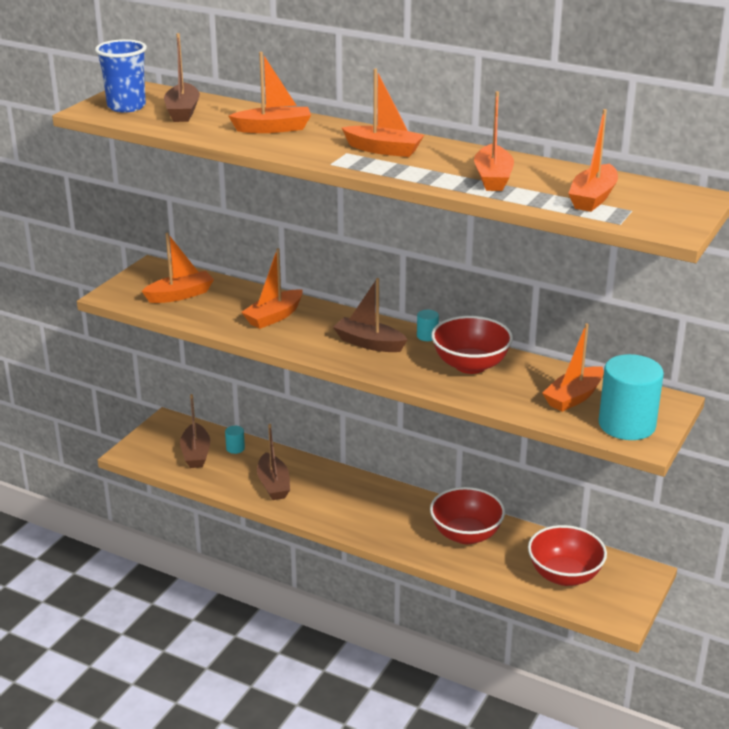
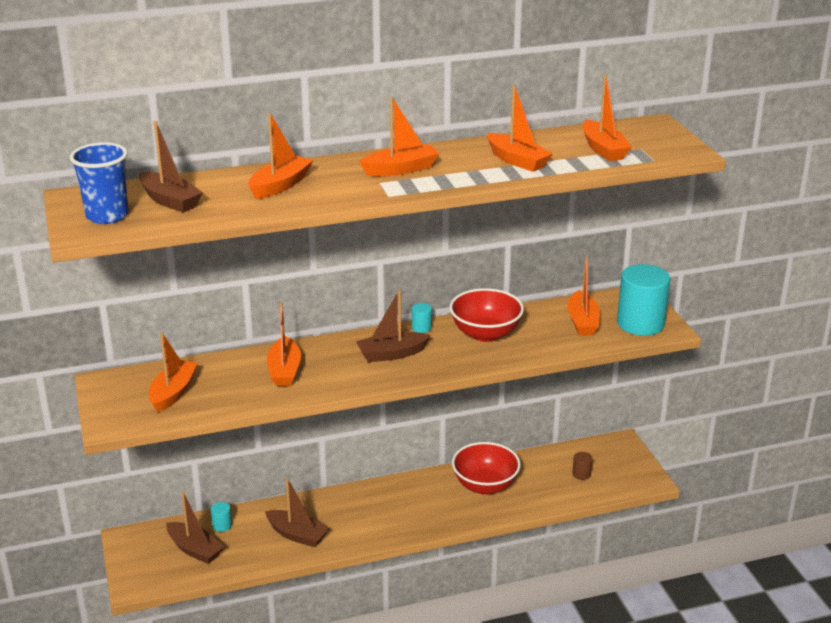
camera: 45 degrees left, 0 degrees up
(564, 575) = (581, 474): red bowl -> brown cylinder

